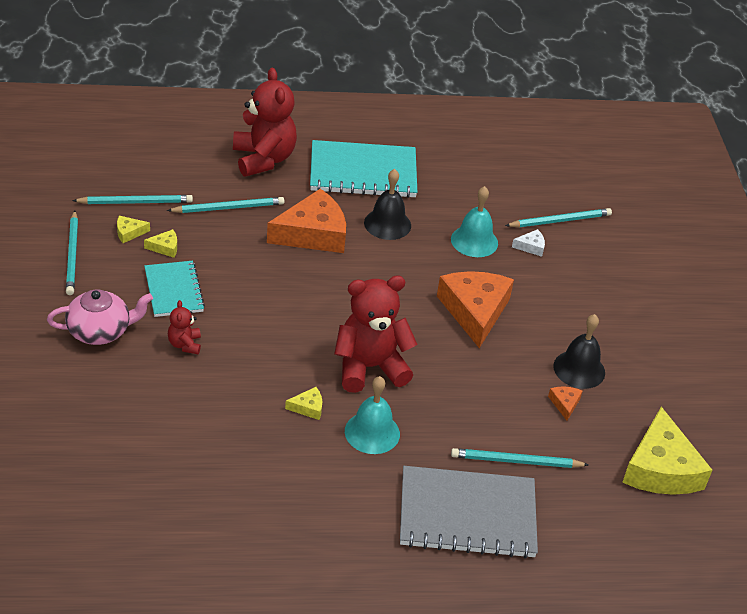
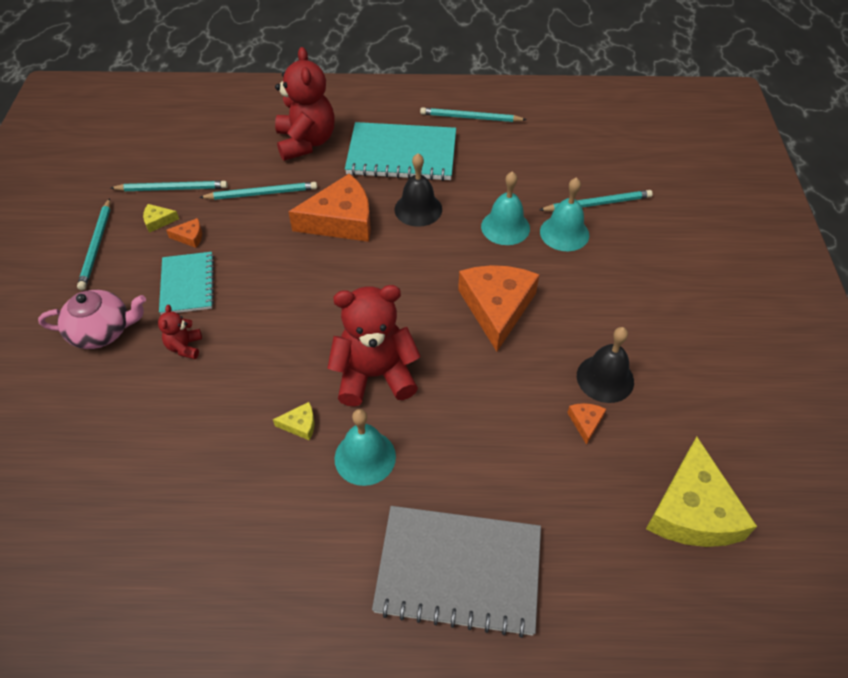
camera: 10 degrees right, 10 degrees up
(165, 247) = (190, 237): yellow cheese -> orange cheese
(516, 461) = (523, 498): turquoise pencil -> turquoise pencil (471, 118)
(531, 247) = (564, 233): white cheese -> turquoise bell

